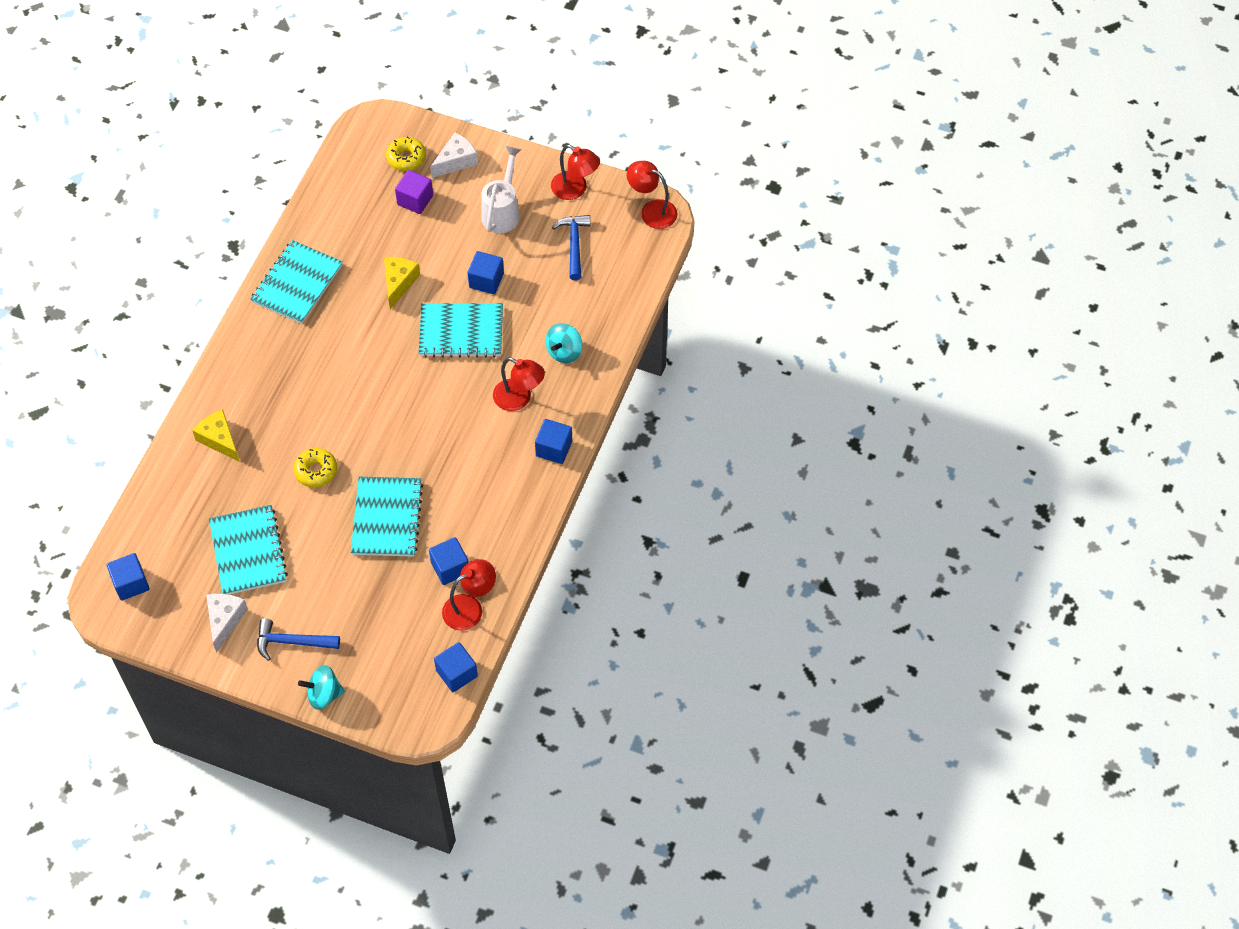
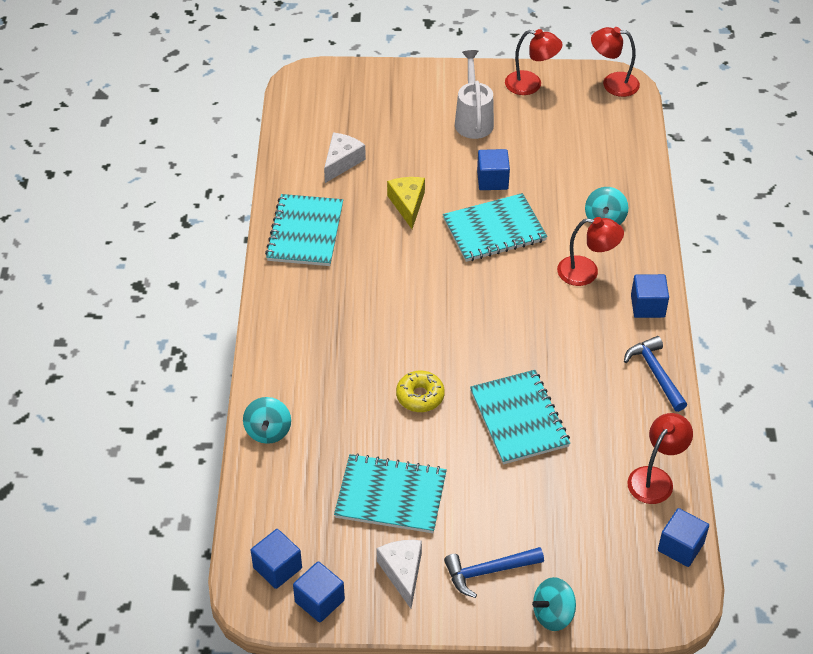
camera: 20 degrees left, 10 degrees down
(178, 463) = (268, 431): none -> turquoise spinning top
(219, 439) = (301, 396): yellow cheese -> none
(248, 551) = (391, 495): turquoise notebook -> turquoise notebook turned 45 degrees counterclockwise
(406, 158) = (354, 99): yellow donut -> none
(415, 200) = (383, 131): purple cube -> none
(450, 568) = (612, 446): blue cube -> blue cube (319, 601)
(456, 161) = (404, 90): white cheese -> white cheese (342, 162)
(574, 245) = (558, 129): blue hammer -> blue hammer (655, 373)

